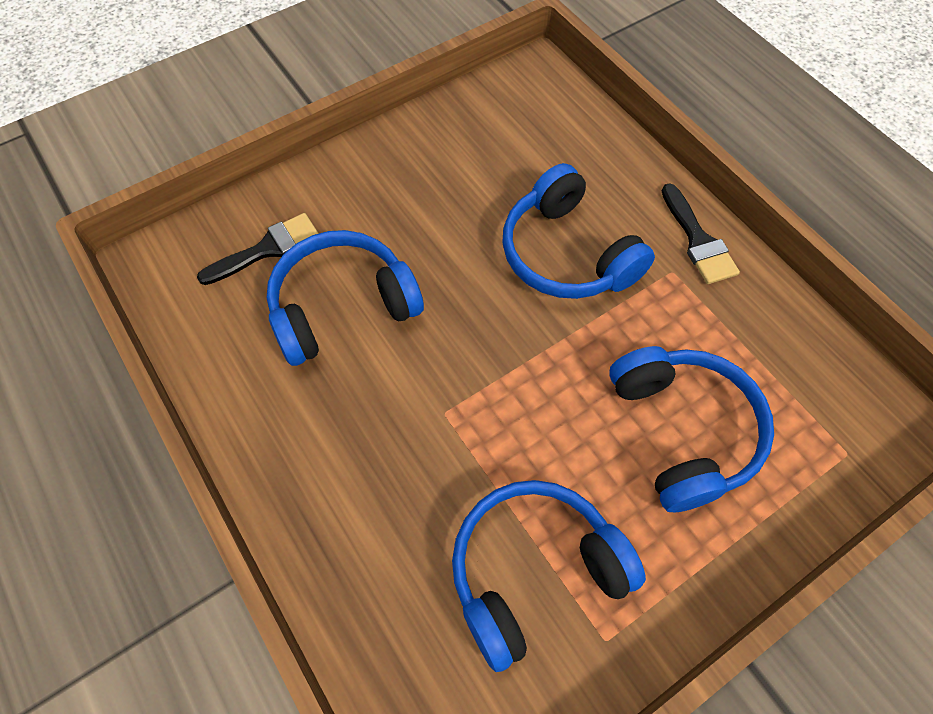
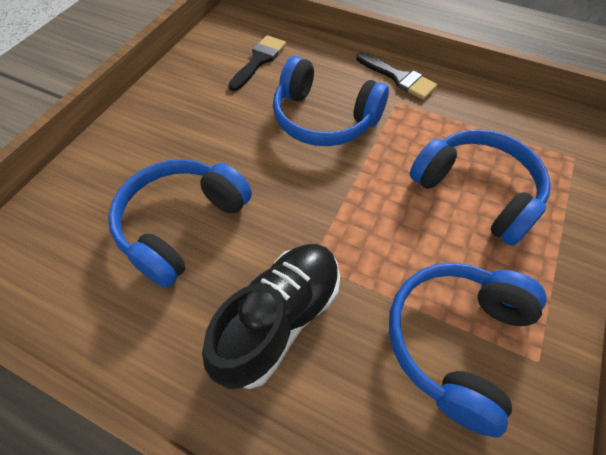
camera: 30 degrees left, 5 degrees down
(268, 249) = (92, 211): black brush -> black brush (259, 60)
(378, 453) = (280, 319): none -> black shoe

